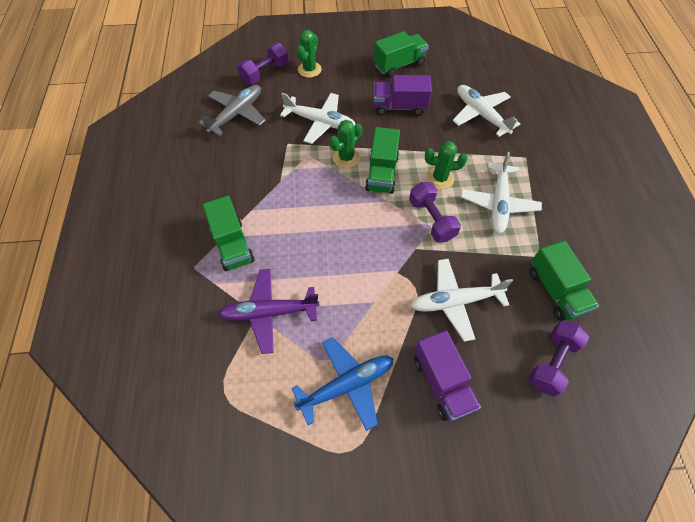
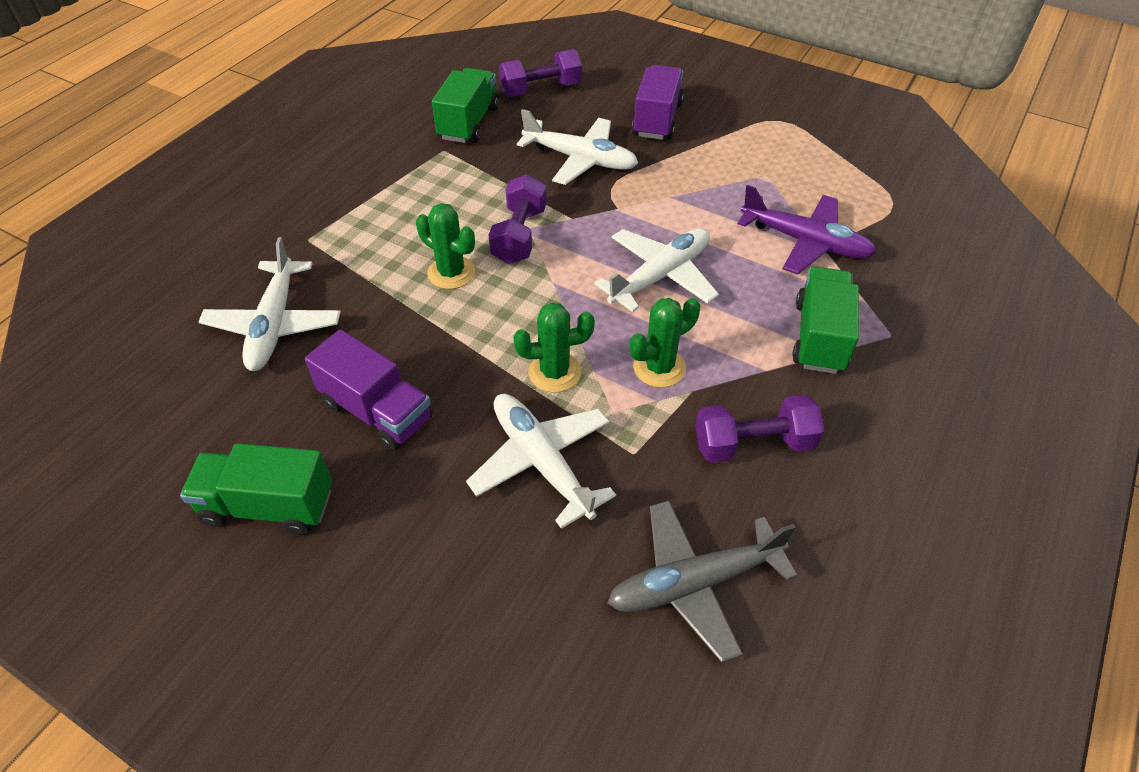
camera: 145 degrees left, 10 degrees down
(265, 73) = (559, 673): purple dumbbell -> purple dumbbell (753, 444)
(309, 69) = (453, 616): green cactus -> green cactus (659, 367)
(346, 385) = (754, 155): blue plane -> none
(382, 173) = (523, 321): green truck -> none
(498, 203) = (417, 211): white plane -> white plane (660, 276)

